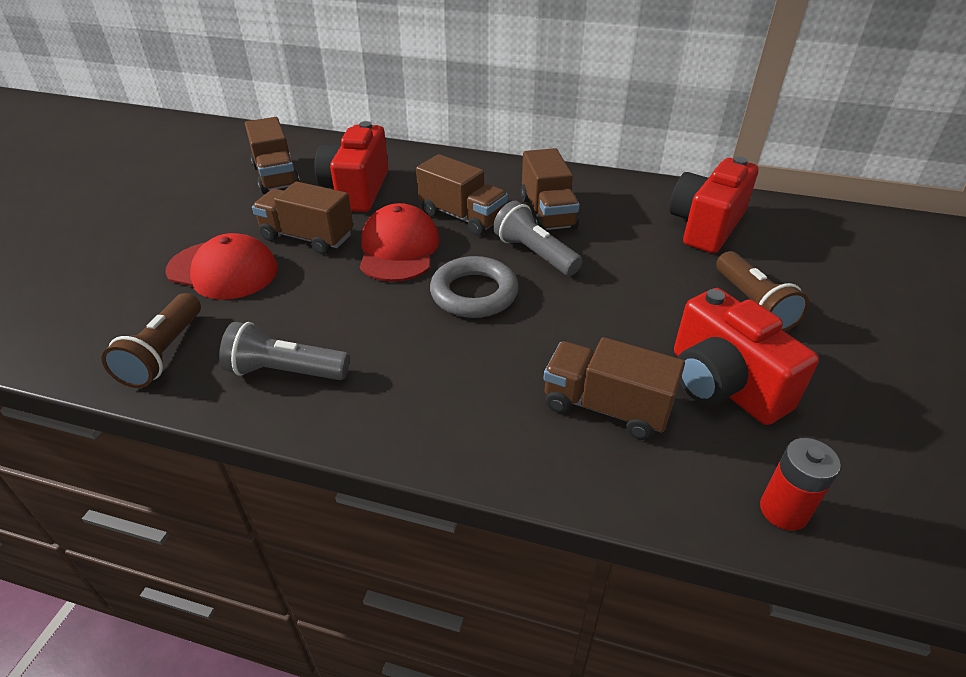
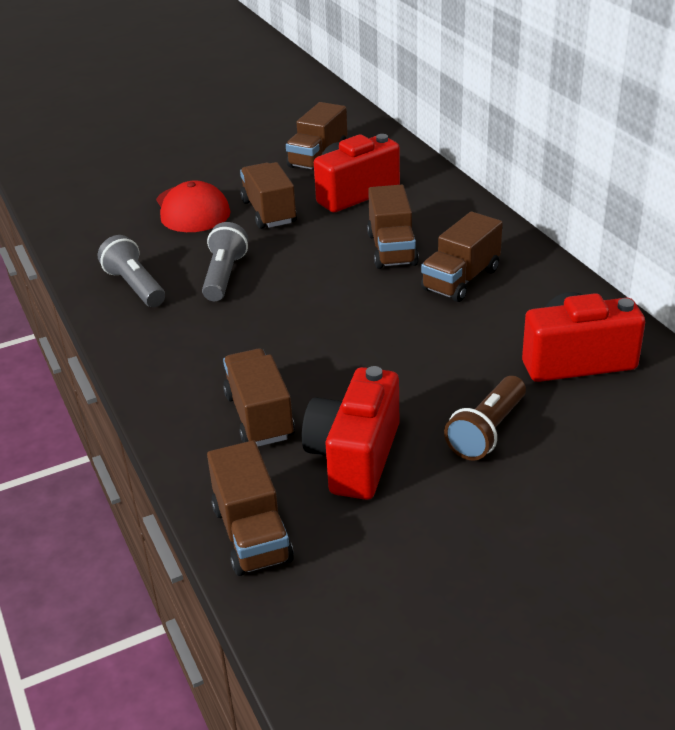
camera: 50 degrees right, 5 degrees down
(164, 353) = (98, 242): brown flashlight -> none
(399, 249) = (310, 249): red cap -> none
(474, 293) = (305, 305): grey ring -> none
(534, 254) = (393, 303): grey flashlight -> grey flashlight (224, 276)
(783, 510) = (252, 534): red battery -> brown truck

